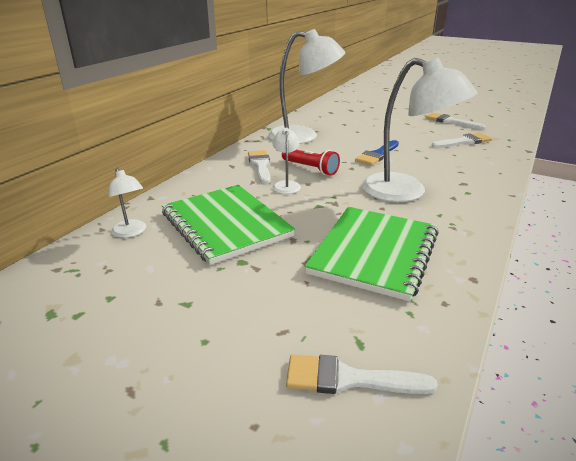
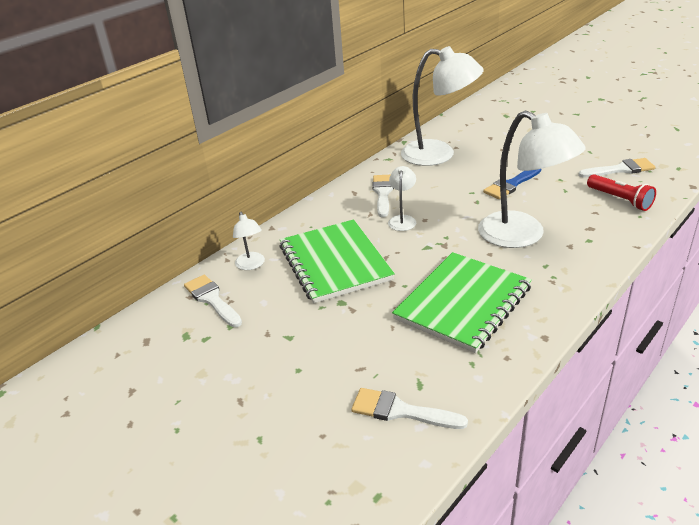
camera: 15 degrees right, 5 degrees up
(310, 168) = (433, 200): red flashlight -> red flashlight (620, 200)
(451, 121) = (620, 137): white brush -> white brush (212, 299)

